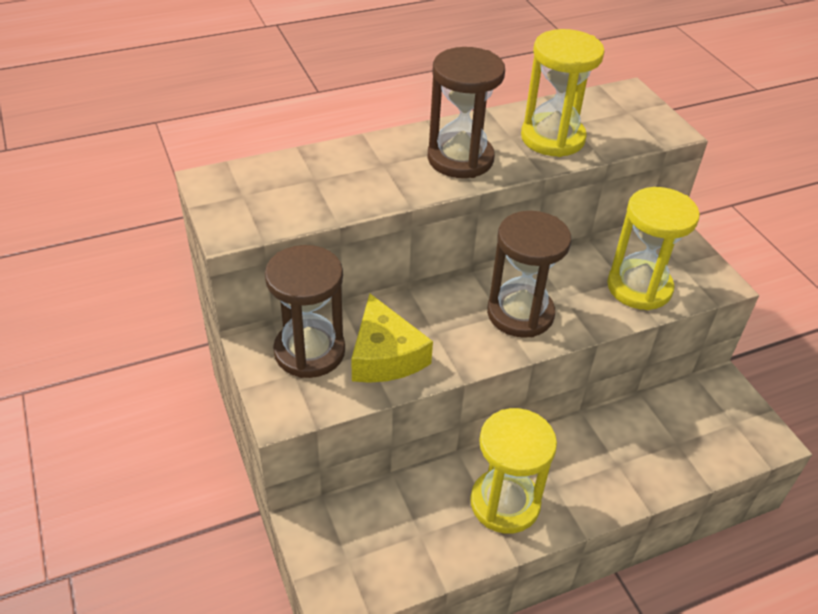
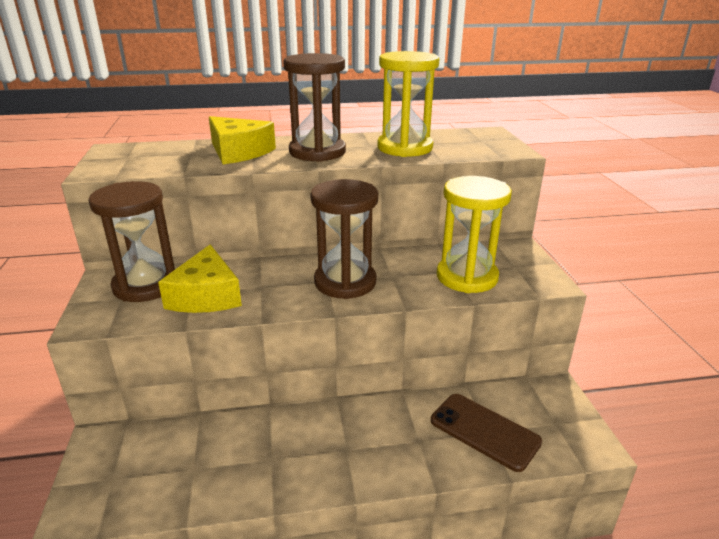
camera: 15 degrees right, 15 degrees down
(369, 169) = (238, 152): none -> yellow cheese
(505, 503) = (289, 455): yellow hourglass -> none
(674, 444) = (484, 431): none -> brown phone

